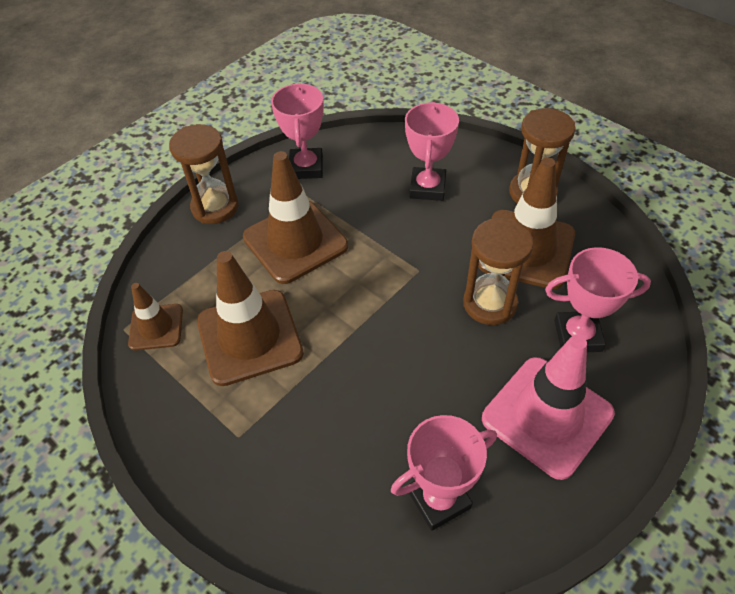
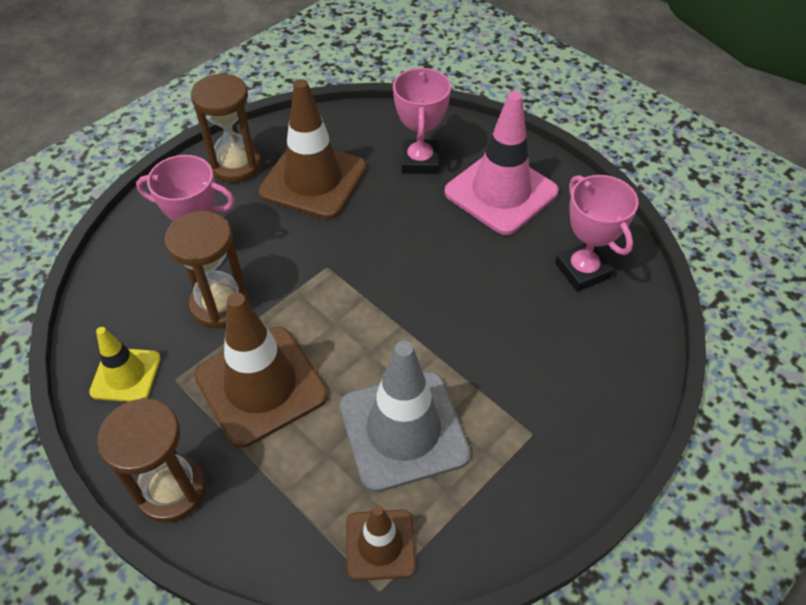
camera: 90 degrees left, 0 degrees up
(249, 337) = (403, 430): brown traffic cone -> grey traffic cone
(306, 167) = (126, 375): pink trophy -> yellow traffic cone
(490, 303) = (378, 215): brown hourglass -> brown hourglass (220, 304)

